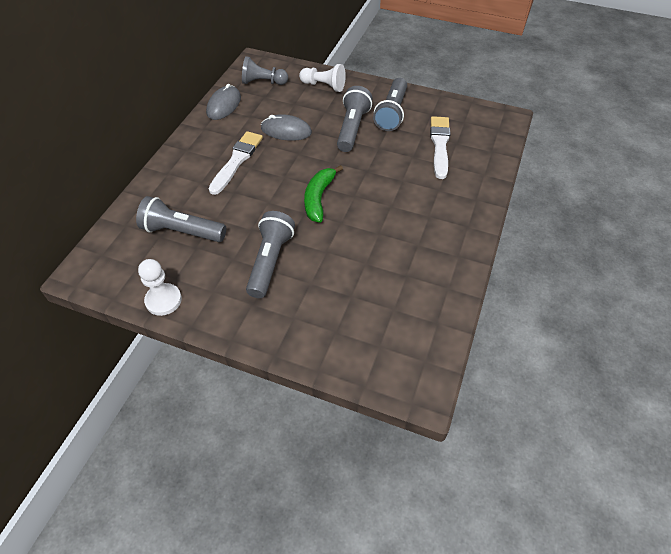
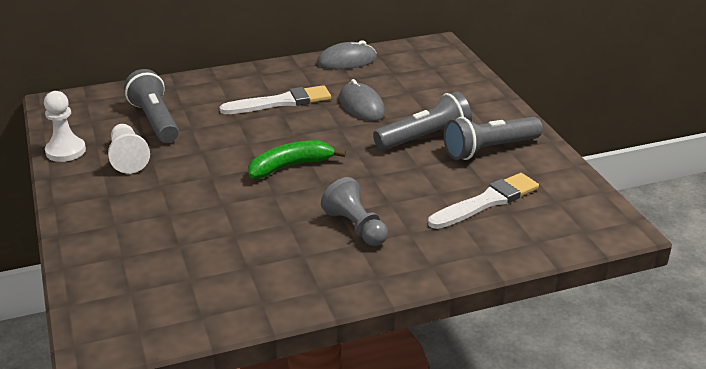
camera: 50 degrees right, 20 degrees down
(263, 82) = (413, 62): grey pawn -> grey pawn (356, 227)
(270, 261) = (171, 179): grey flashlight -> none
(324, 86) = (464, 93): white pawn -> white pawn (128, 158)

